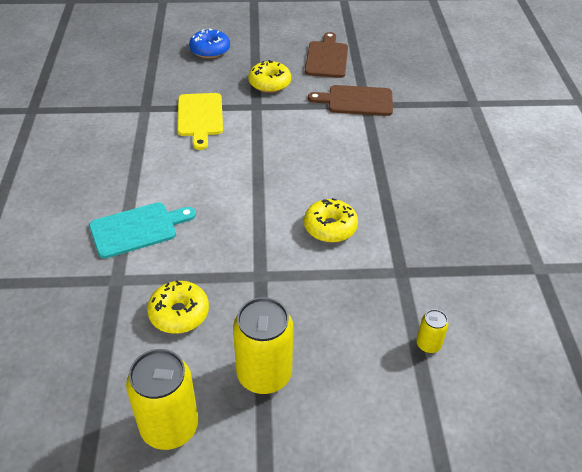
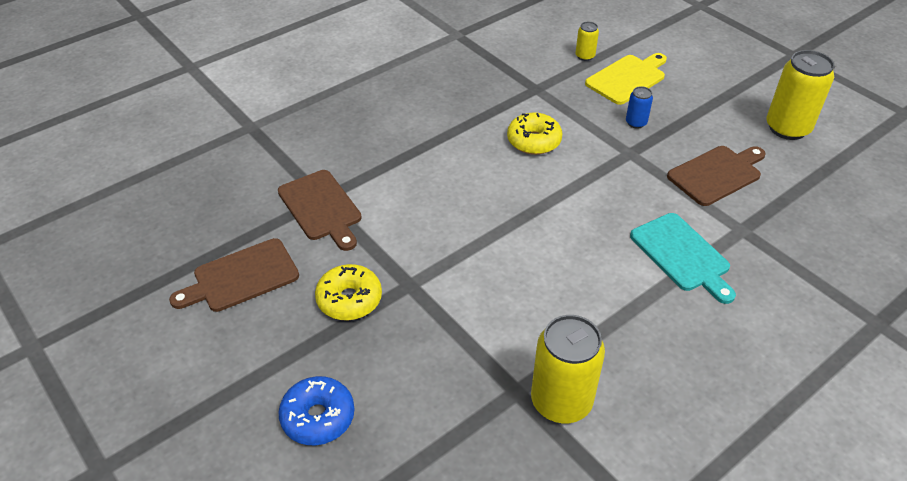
camera: 125 degrees left, 0 degrees up
(137, 229) = (682, 255): turquoise cutting board -> turquoise cutting board turned 150 degrees counterclockwise
(179, 313) = (717, 174): yellow donut -> brown cutting board
(200, 117) = (480, 322): yellow cutting board -> yellow cutting board (627, 78)
(264, 374) = (700, 109): yellow can -> yellow can (561, 402)
(292, 308) = (636, 123): none -> blue can

